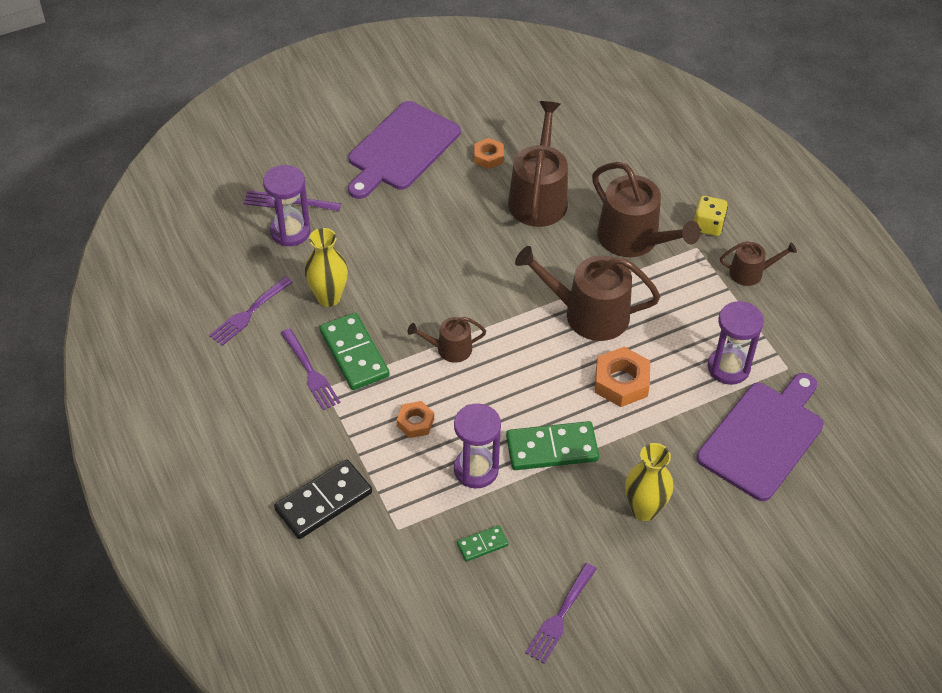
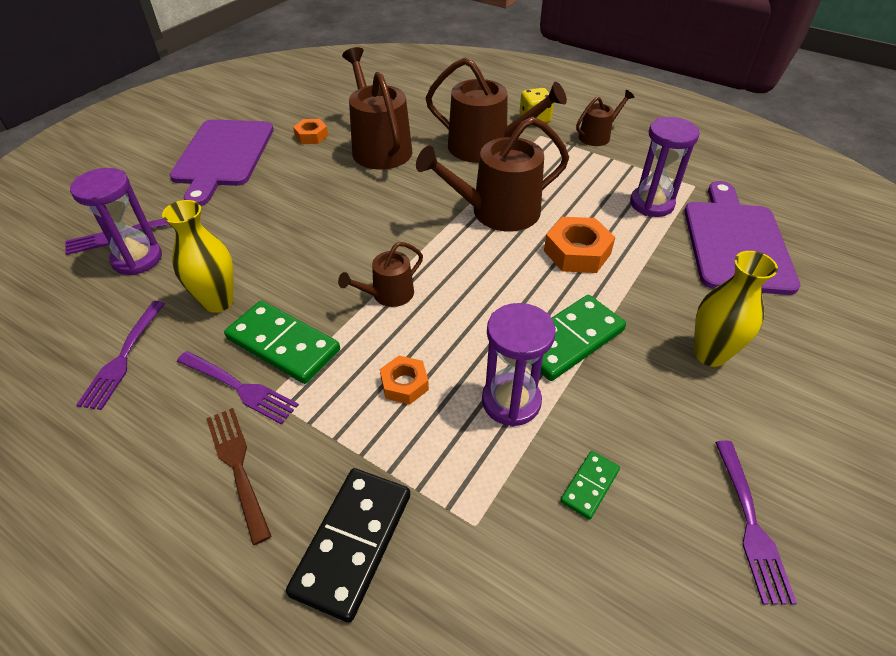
camera: 30 degrees left, 5 degrees down
(284, 425) = (238, 468): none -> brown fork

